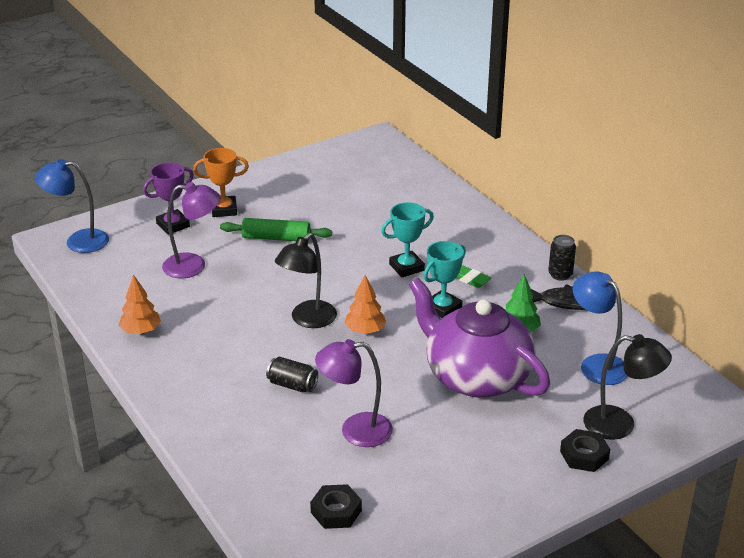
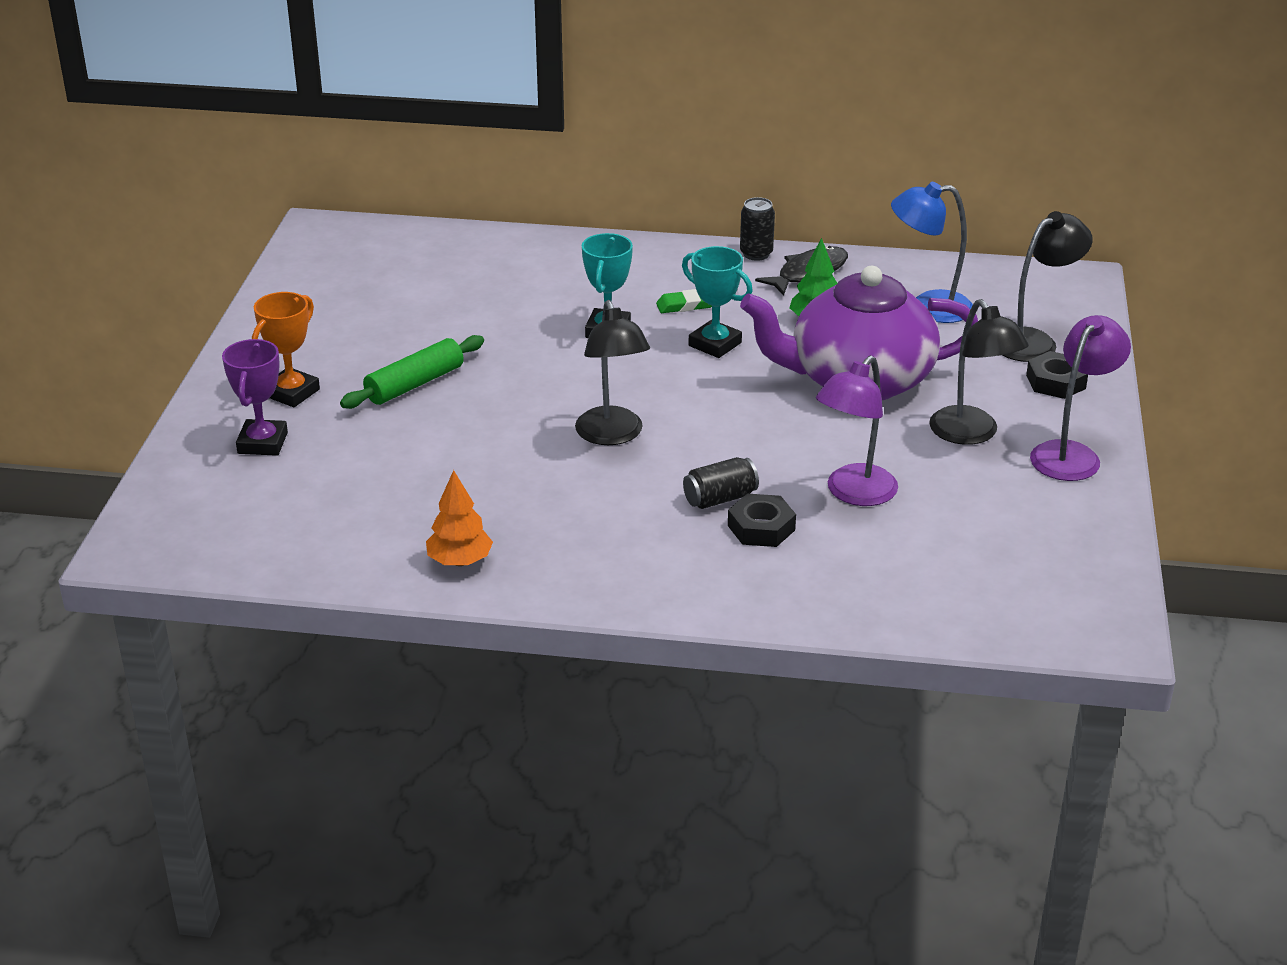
camera: 50 degrees left, 0 degrees up
(78, 241) = (175, 530): blue lamp -> none
(193, 266) = (379, 465): purple lamp -> purple lamp (1071, 454)
(336, 511) = (972, 565): black nut -> black nut (761, 528)
(365, 331) = (686, 408): orange tree -> none
(443, 308) = (715, 344): turquoise trophy -> turquoise trophy turned 45 degrees counterclockwise
(476, 447) = (971, 434): none -> black lamp

